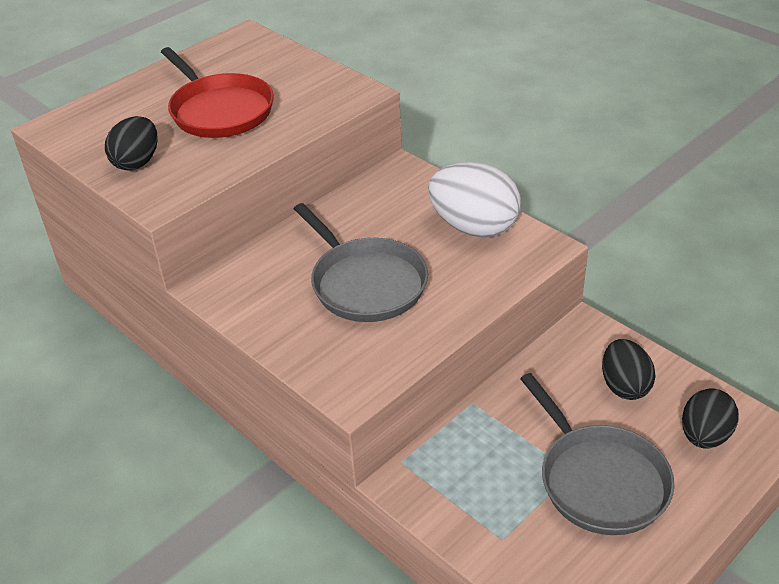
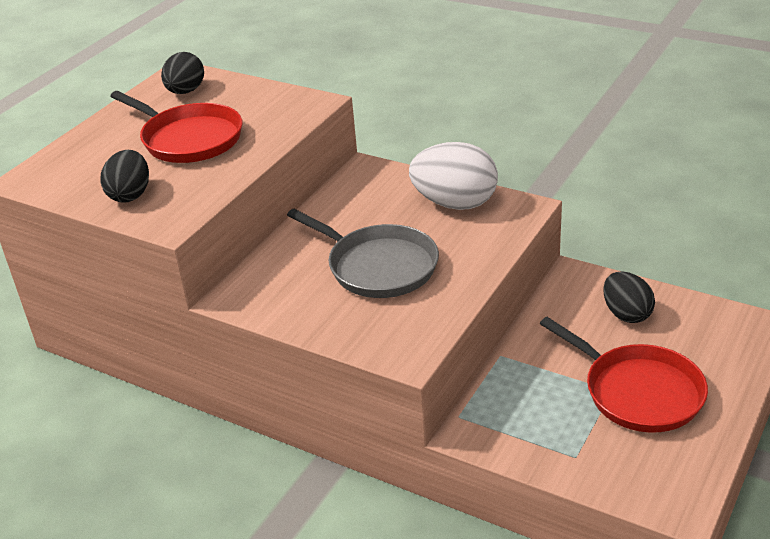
camera: 15 degrees left, 5 degrees down
(600, 481) = (638, 392): grey pan -> red pan
(704, 436) = (710, 338): black egg -> black egg (185, 91)

